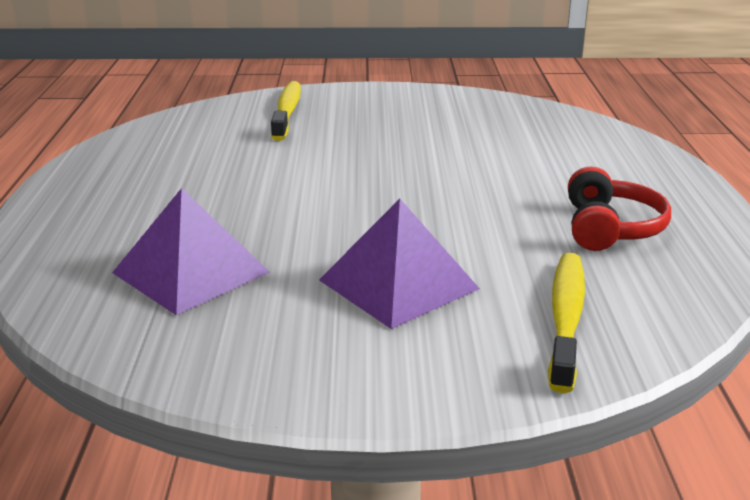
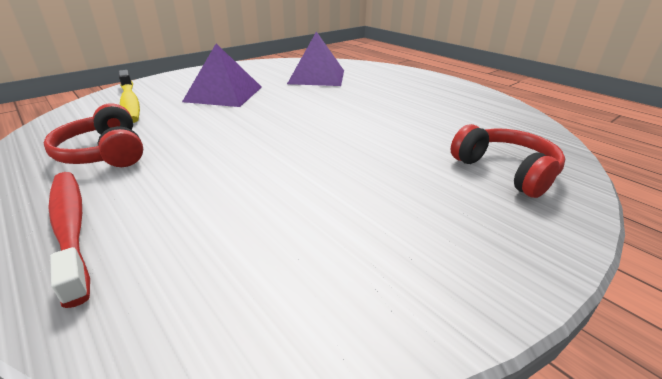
camera: 140 degrees right, 5 degrees up
(287, 111) = (505, 171): yellow toothbrush -> red headphones
(635, 172) = (71, 227): none -> red toothbrush

